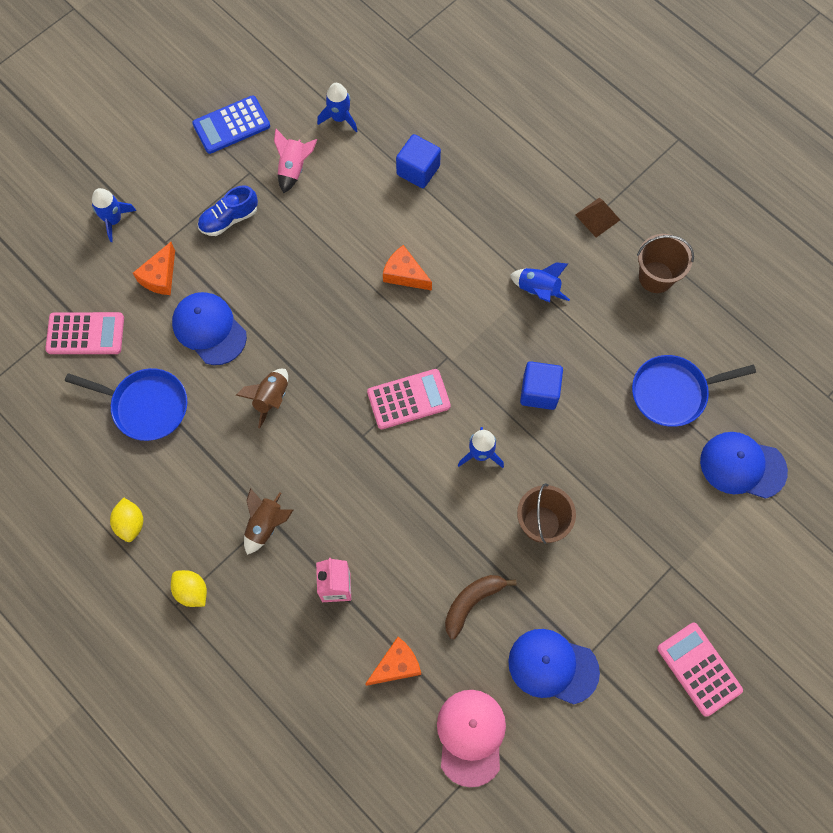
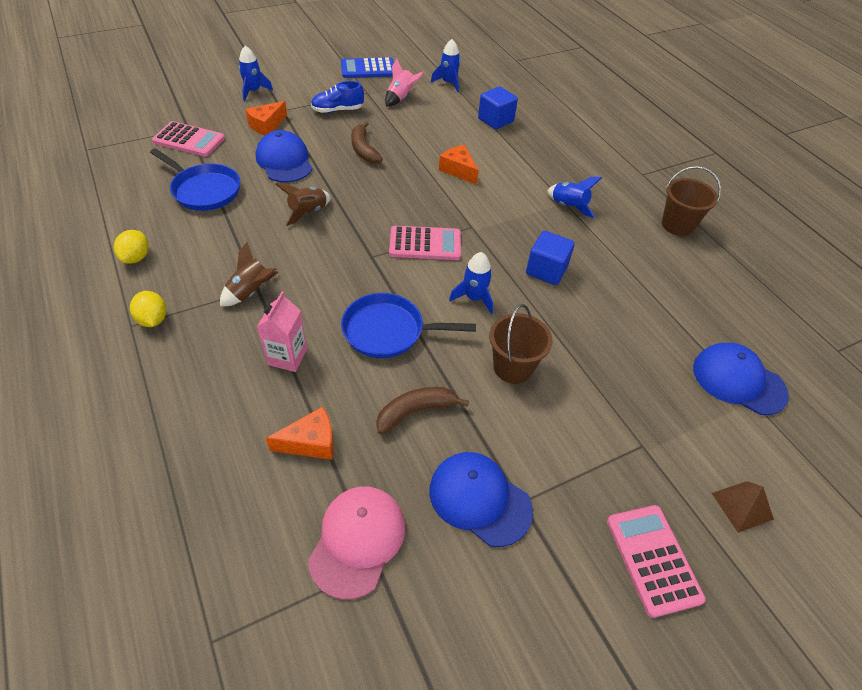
camera: 15 degrees right, 20 degrees down
(288, 277) = (363, 149): none -> brown banana
(597, 217) = (634, 178): brown pyramid -> brown pyramid (742, 506)
(673, 392) = (676, 305): blue pan -> blue pan (388, 331)

